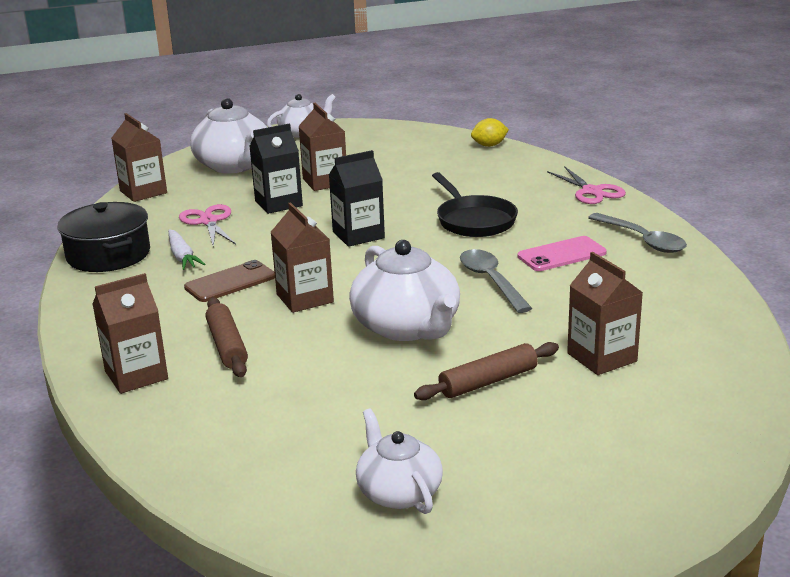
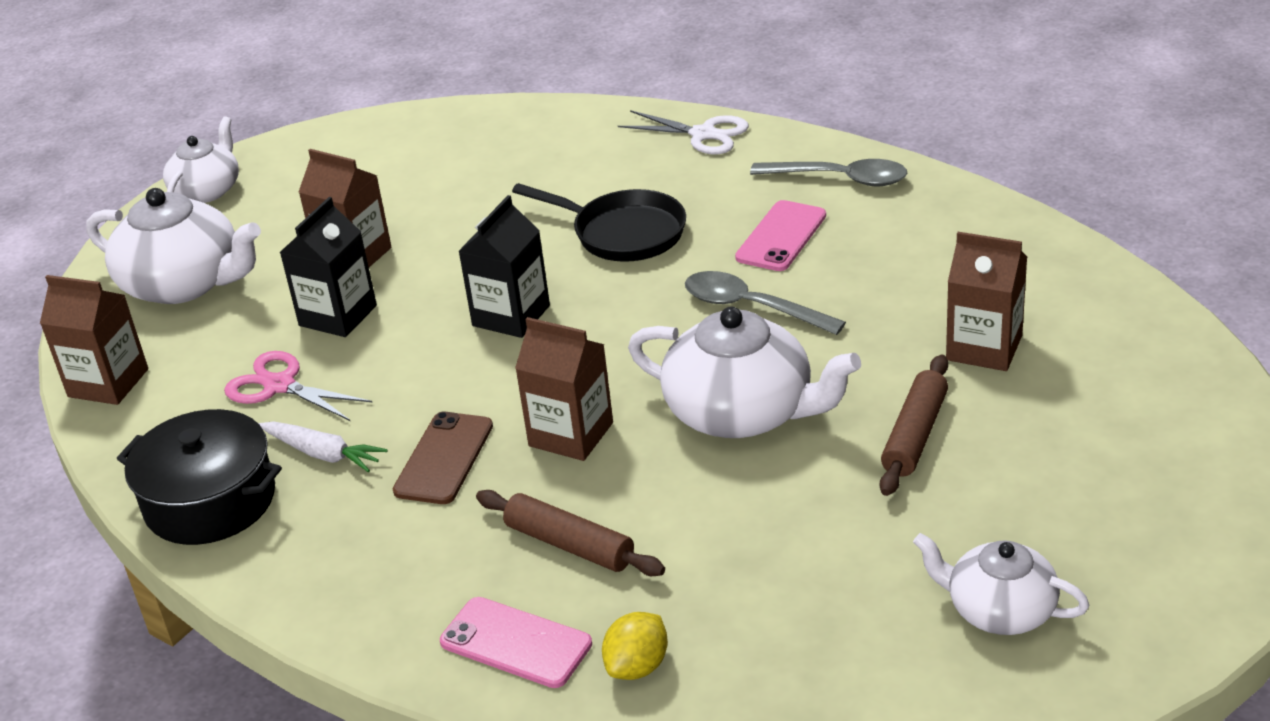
camera: 35 degrees left, 10 degrees up
(136, 375) = (516, 643): brown carton -> pink phone
(489, 145) = (494, 114): yellow lemon -> yellow lemon (637, 666)
(592, 191) = (703, 134): pink scissors -> white scissors

